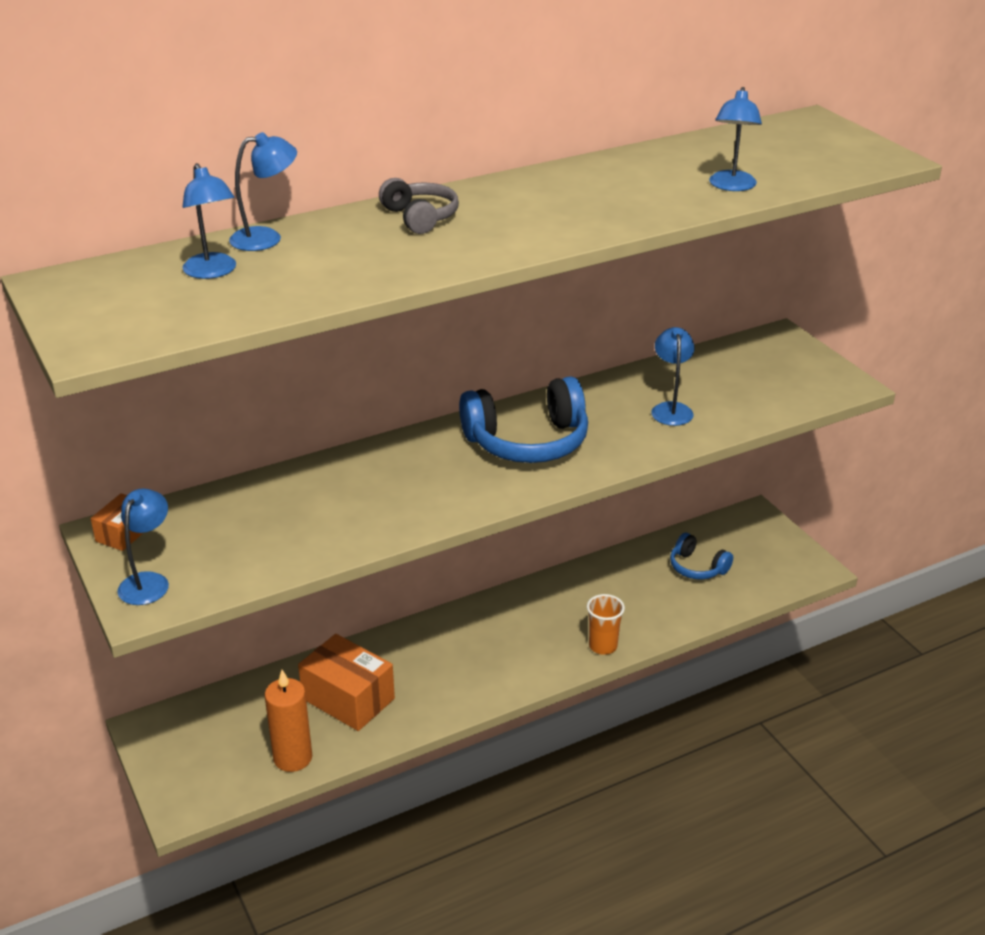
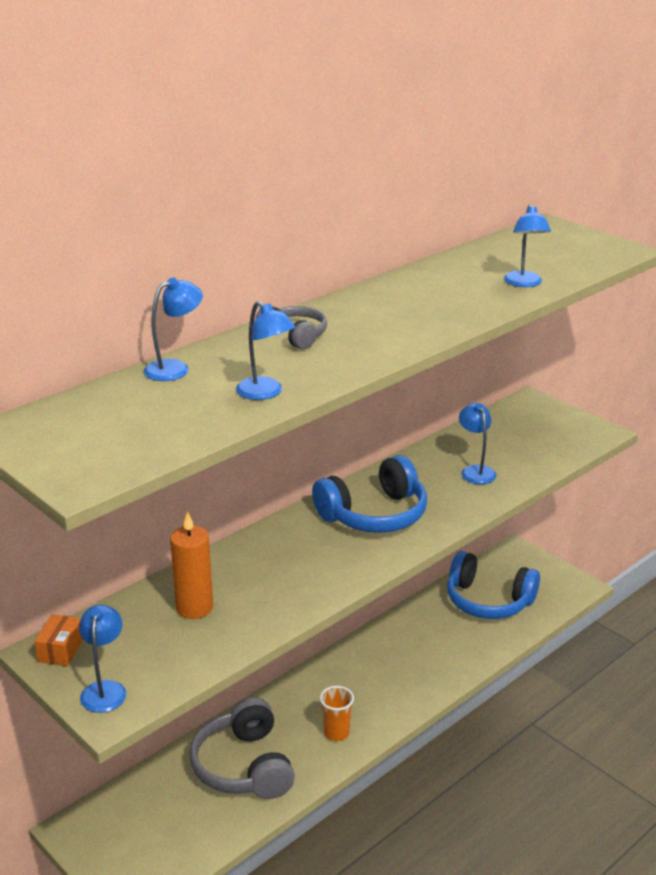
camera: 15 degrees left, 5 degrees down
(213, 272) = (147, 402): blue lamp -> blue lamp (265, 393)
(293, 758) = (216, 828): orange candle -> orange candle (194, 608)
(348, 699) = (244, 766): orange box -> grey headphones
(603, 646) = (440, 680): orange cup -> orange cup (336, 733)
(697, 567) = (488, 601): blue headphones -> blue headphones, size x1.82

